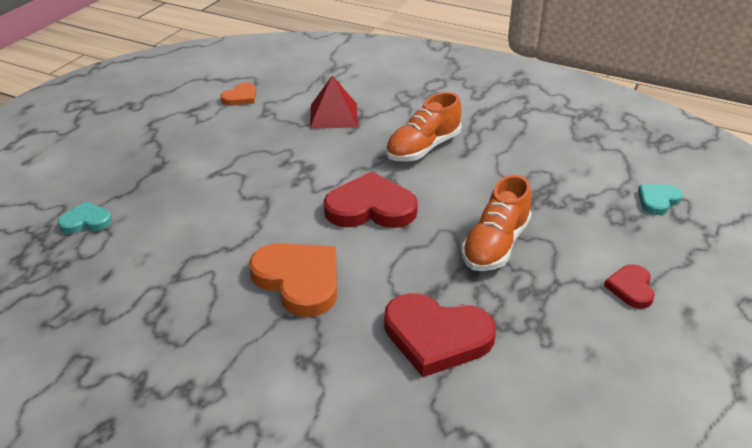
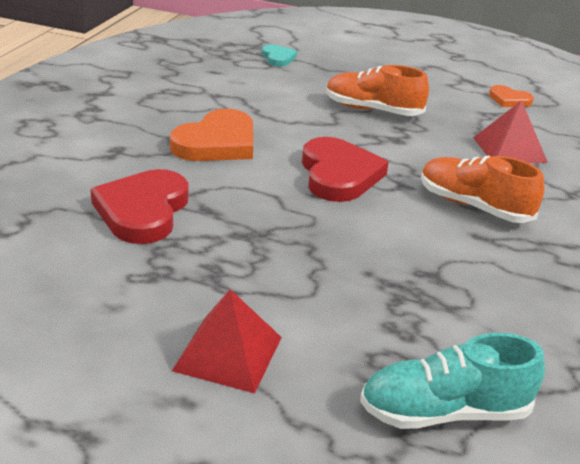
camera: 80 degrees right, 5 degrees down
(495, 245) = (293, 251): orange shoe -> orange shoe (373, 110)
(631, 288) = (228, 353): red heart -> red pyramid
(658, 200) = (444, 412): turquoise heart -> turquoise shoe

